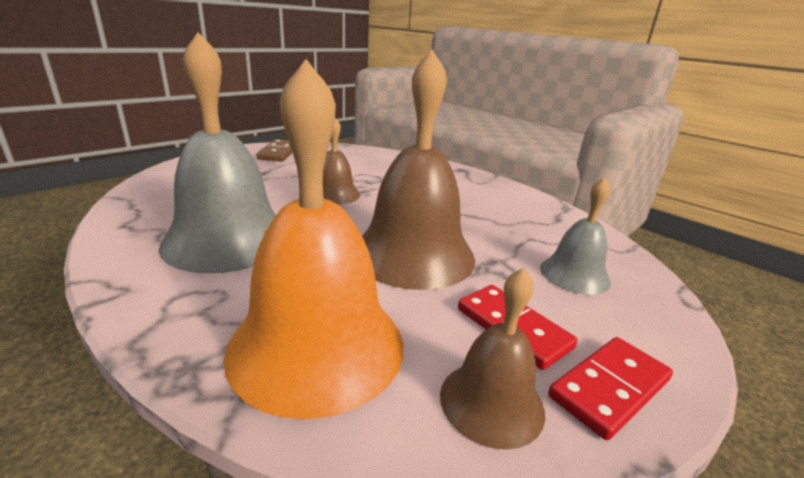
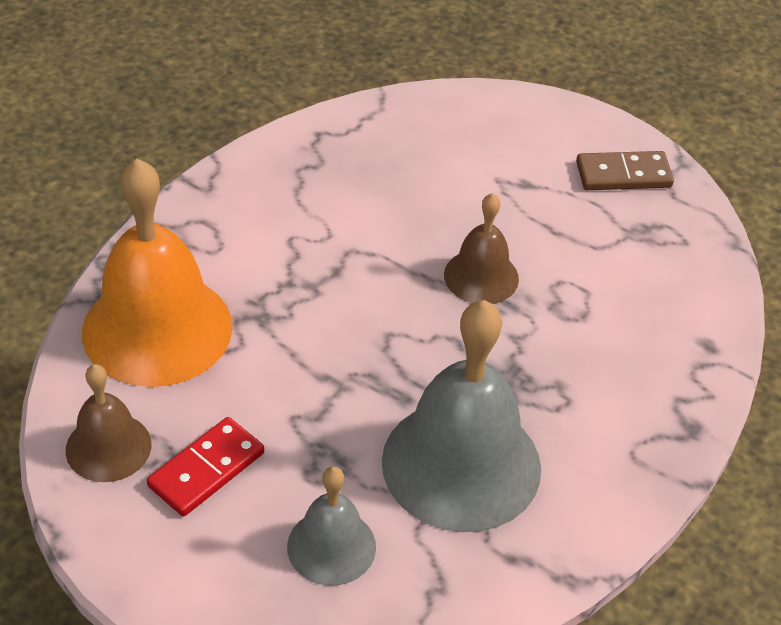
camera: 80 degrees right, 20 degrees up
(228, 239) = (314, 218): grey bell -> grey bell (461, 464)
(413, 254) = (333, 380): brown bell -> none
(609, 388) = (133, 535): red domino -> none

